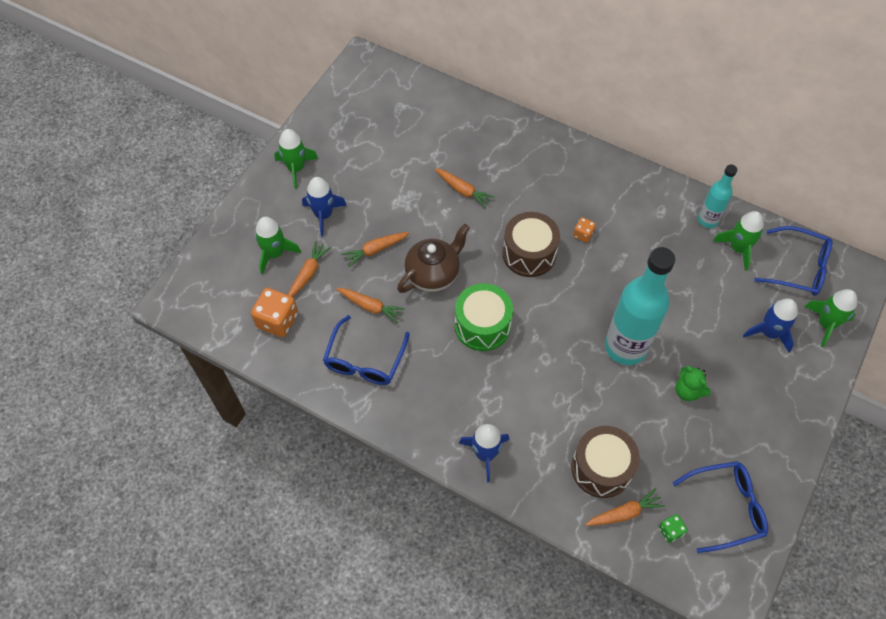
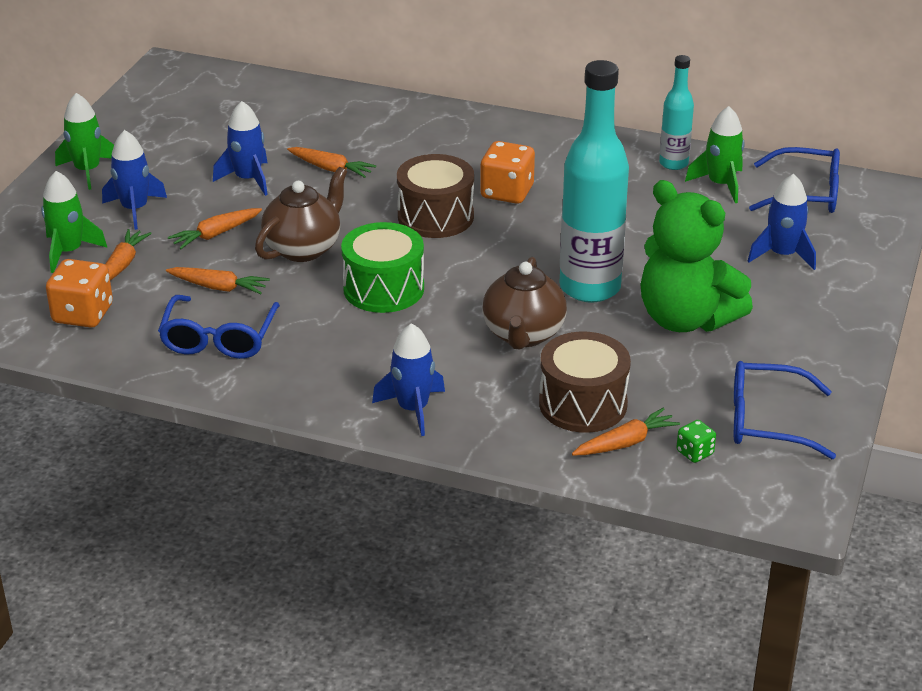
camera: 10 degrees left, 25 degrees down
(404, 194) = (248, 179): none -> blue rocket
(571, 389) = (523, 334): none -> brown teapot
(583, 234) = (507, 192): orange dice -> orange dice, size x1.90
(688, 391) = (686, 319): green teddy bear -> green teddy bear, size x2.23
(726, 507) = (767, 421): blue glasses -> blue glasses turned 150 degrees counterclockwise
(825, 324) = (855, 239): green rocket -> none

